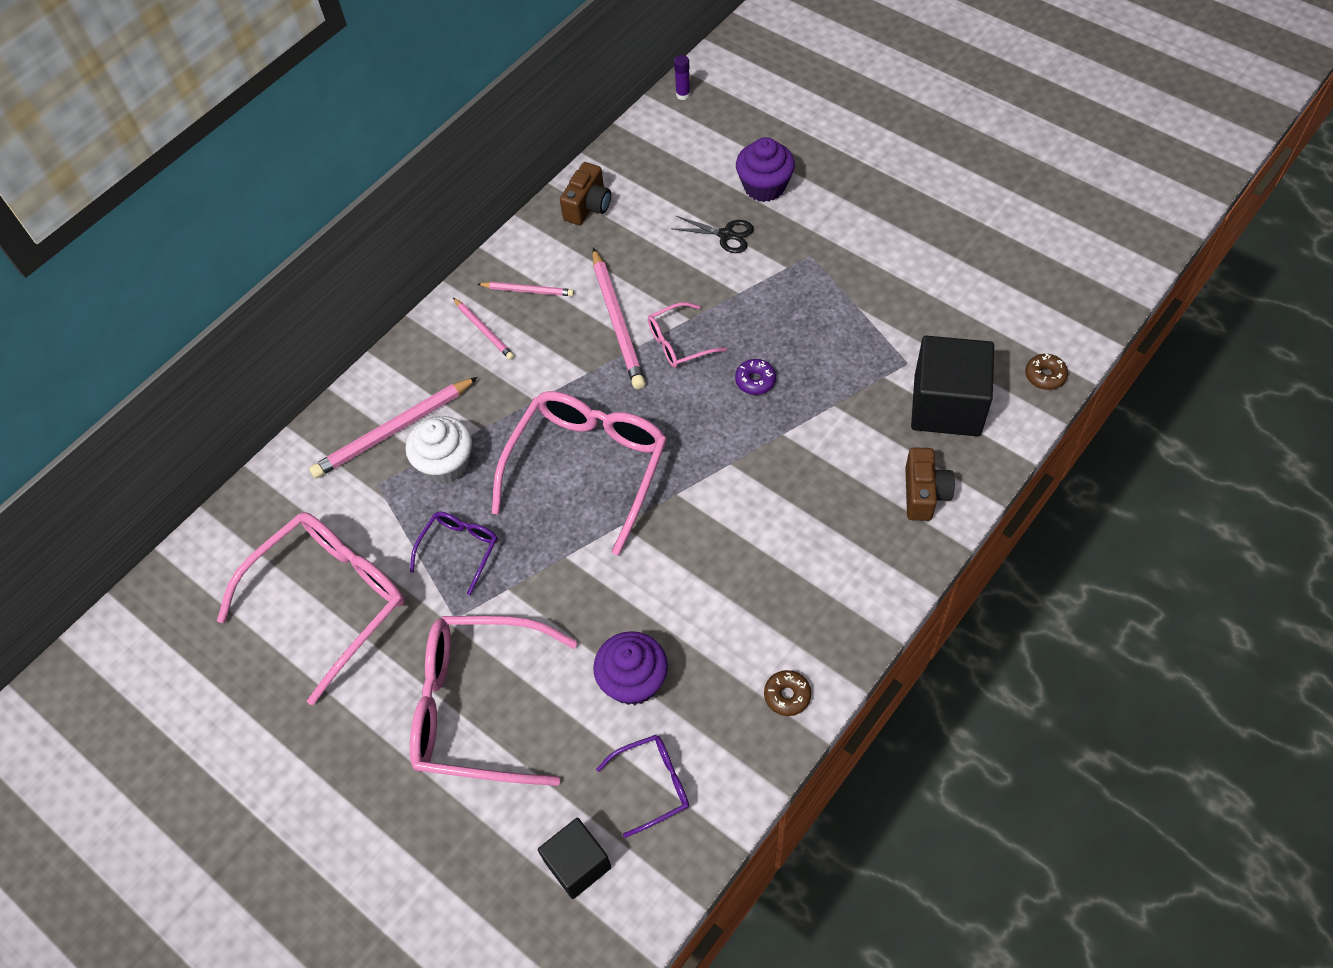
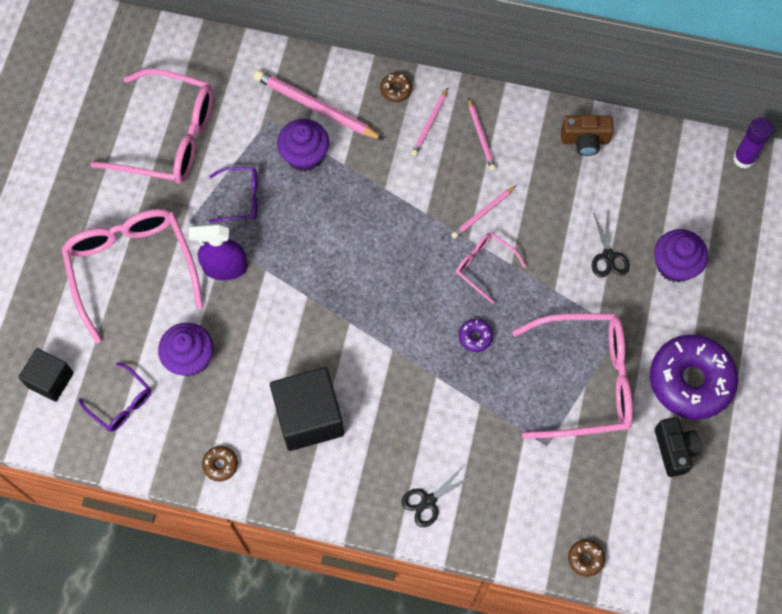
camera: 60 degrees right, 10 degrees up
(423, 346) = (396, 90): none -> brown donut
(446, 463) = (304, 155): white cupcake -> purple cupcake
(538, 599) = (225, 267): none -> purple spray bottle
(588, 467) = (344, 252): pink glasses -> pink glasses (585, 380)
(617, 321) = (483, 213): pink pencil -> pink pencil, size x0.55
(683, 95) = (743, 158): purple glue stick -> purple glue stick, size x1.61
(892, 220) = (690, 381): none -> purple donut
(924, 494) = (428, 501): brown camera -> black scissors
(947, 405) = (519, 490): black cube -> black cube (309, 417)
(959, 260) = (674, 450): none -> black camera

